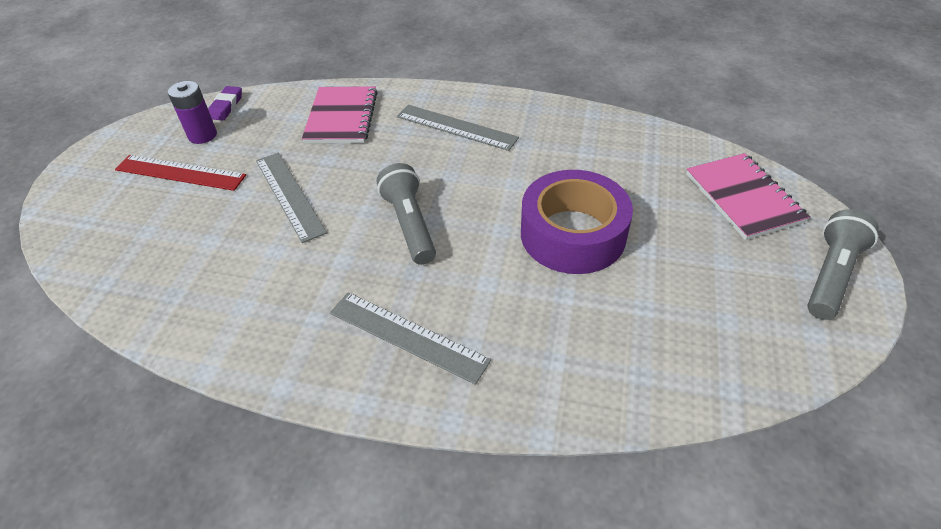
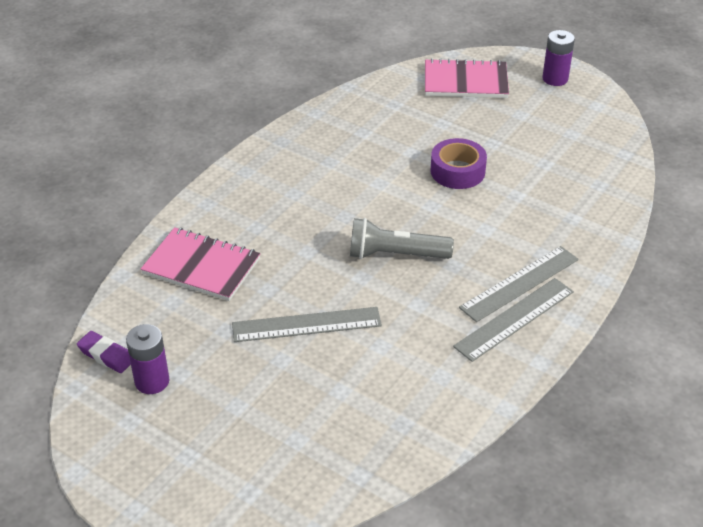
camera: 70 degrees left, 5 degrees down
(180, 172) = (212, 406): red ruler -> none
(456, 127) = (277, 194): grey ruler -> grey ruler (514, 319)
(573, 234) = (457, 171): purple tape -> purple tape, size x0.62
(831, 275) = (555, 79): grey flashlight -> purple battery

